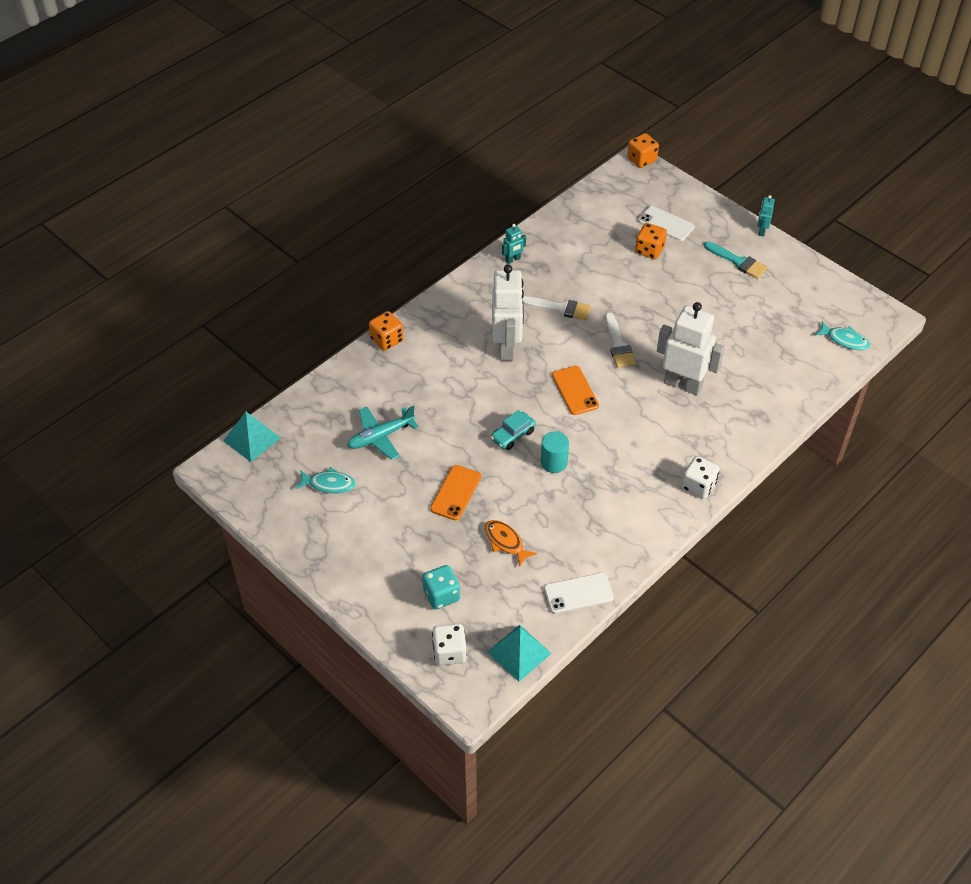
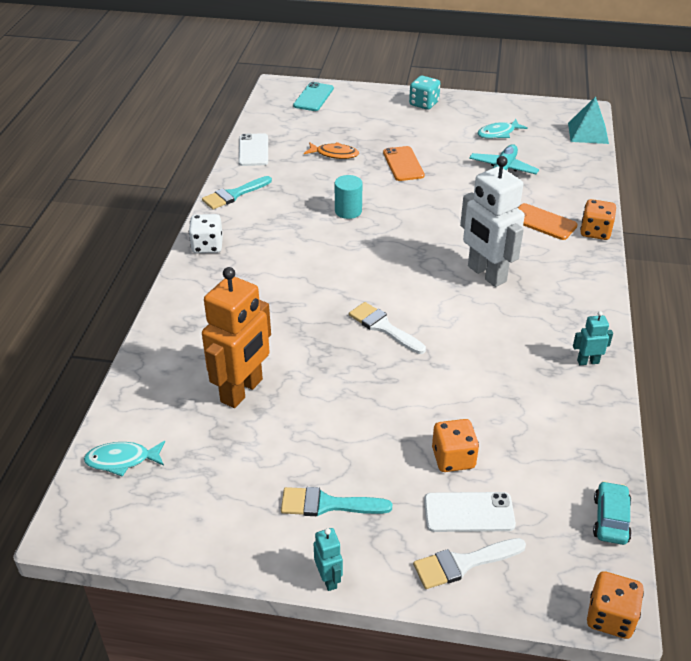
camera: 145 degrees right, 10 degrees down
(441, 595) = (348, 116): turquoise dice -> turquoise dice (424, 104)
(449, 652) = (313, 97): white dice -> turquoise phone
(513, 260) = (587, 361): turquoise robot -> turquoise robot turned 60 degrees clockwise
(513, 435) = (402, 214): turquoise car -> turquoise car (610, 519)
(519, 652) = (268, 112): turquoise pyramid -> none
(560, 308) = (479, 334): white brush -> white brush (463, 563)
(575, 390) = (385, 268): orange phone -> orange phone (543, 222)
(578, 593) = (253, 150): white phone -> white phone turned 45 degrees counterclockwise
(638, 537) = (234, 194): none -> turquoise brush
(683, 384) = (284, 320): white robot -> none
(746, 347) = (242, 391): none -> orange robot

